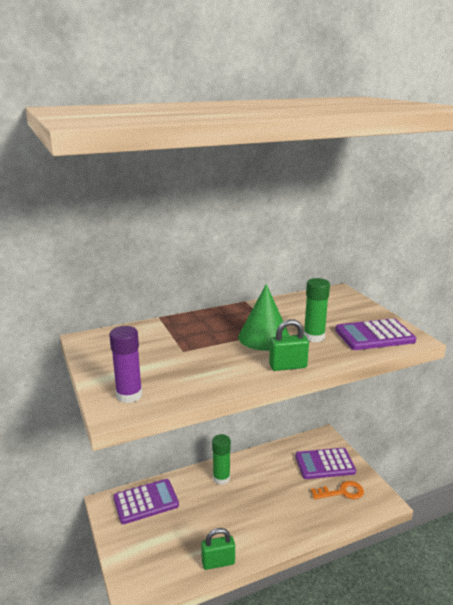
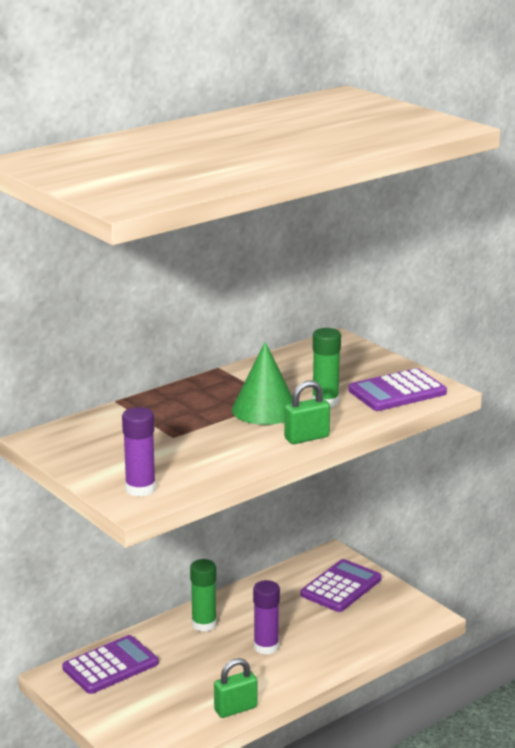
camera: 15 degrees left, 0 degrees up
(258, 507) = (266, 647): none -> purple glue stick
(324, 464) = (341, 587): purple calculator -> purple calculator turned 150 degrees clockwise
(341, 492) = (371, 614): orange key -> none

